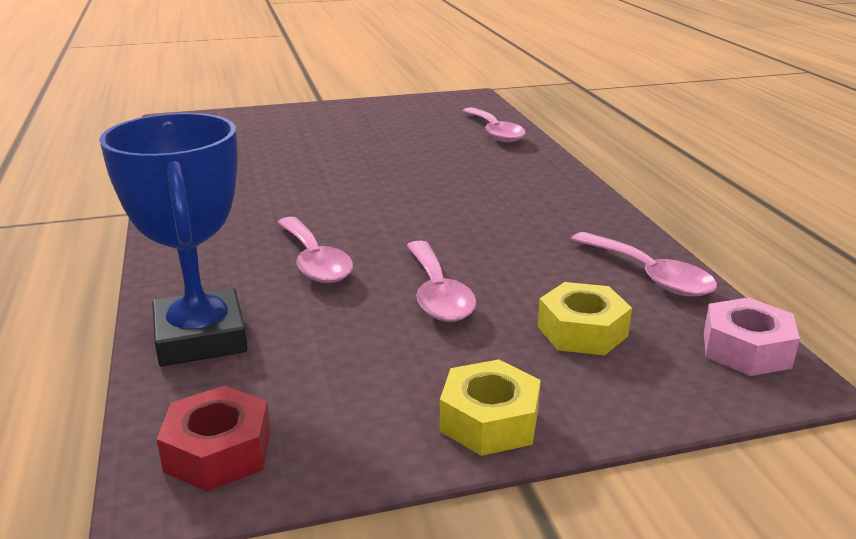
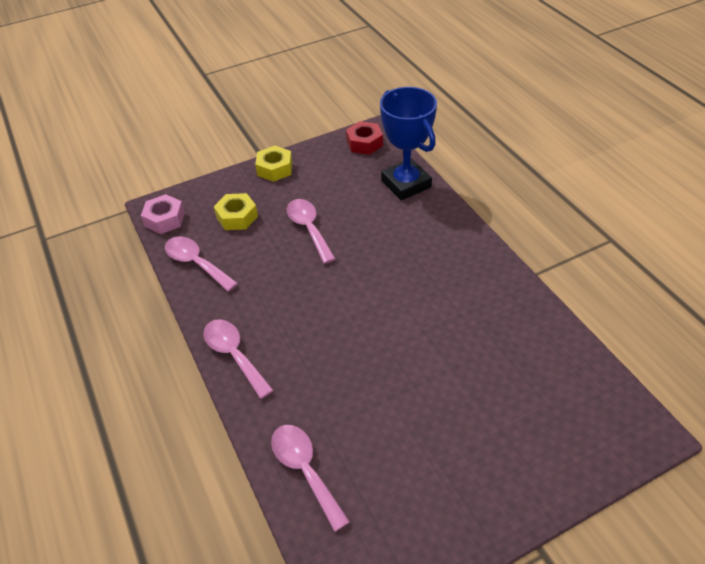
camera: 170 degrees right, 20 degrees up
(314, 261) = (383, 241): pink spoon -> pink spoon (234, 355)

